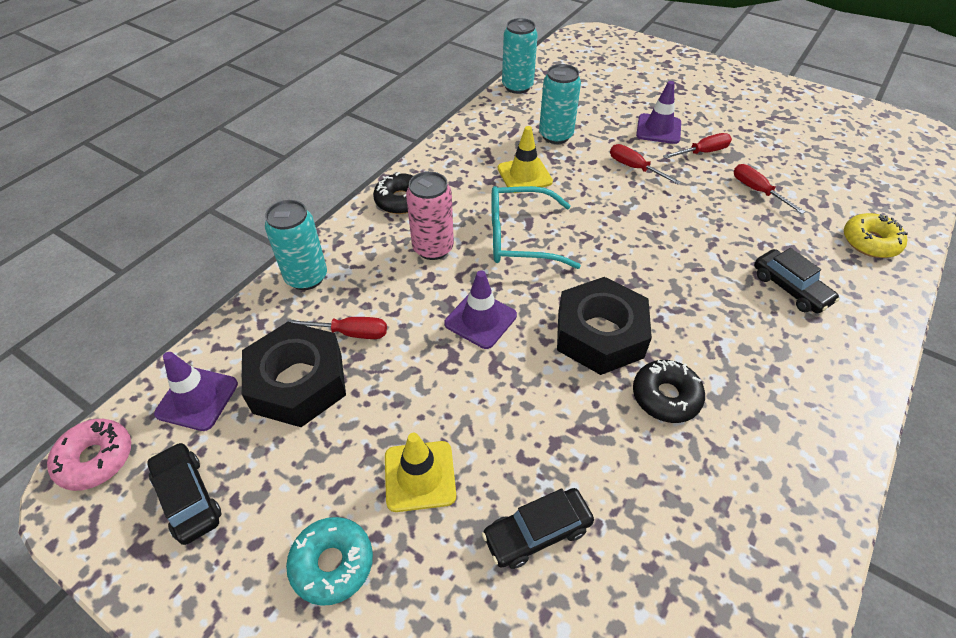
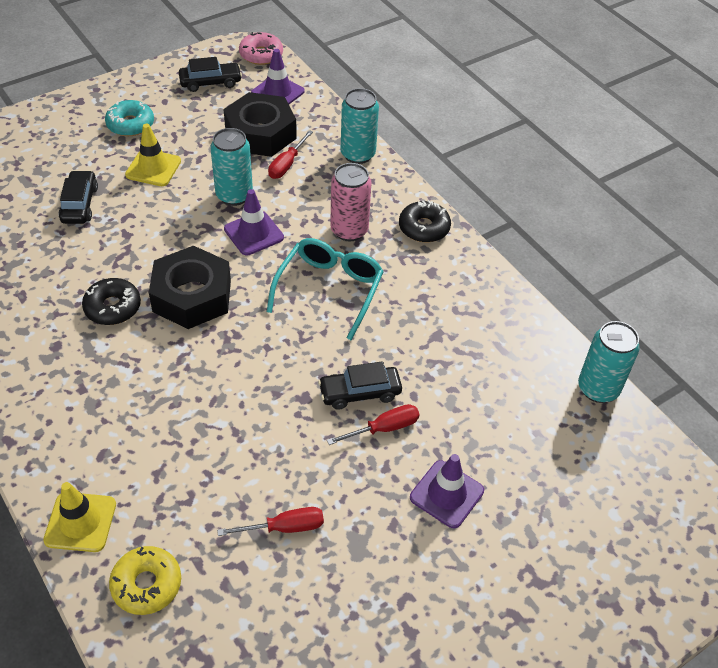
camera: 110 degrees right, 0 degrees up
(524, 175) = (418, 327): yellow traffic cone -> yellow traffic cone (80, 522)
(555, 135) = (476, 383): turquoise can -> turquoise can (234, 195)
(702, 152) = (379, 515): red screwdriver -> none
(790, 288) = (144, 459): black car -> black car (360, 393)

